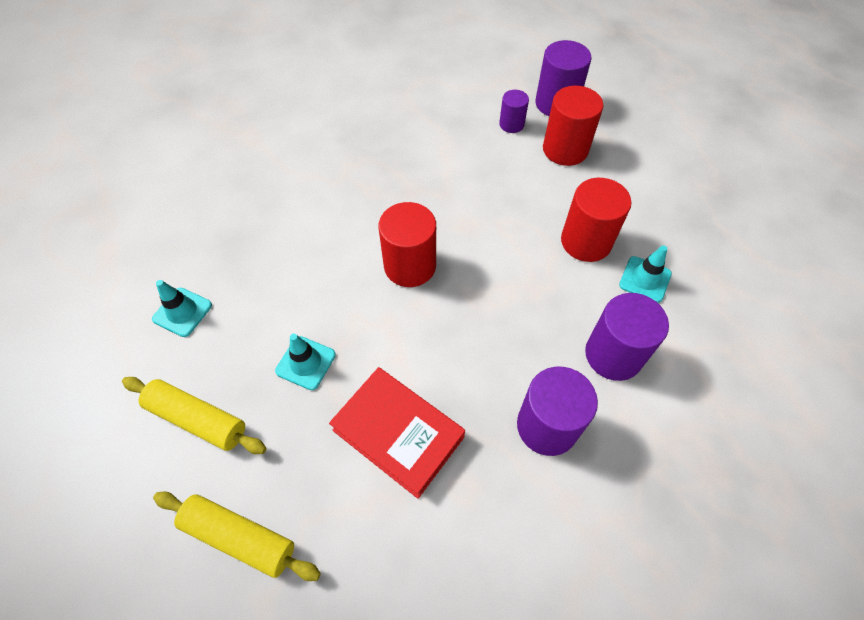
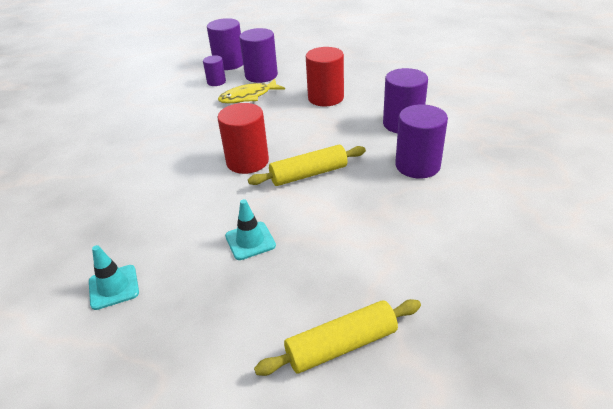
camera: 45 degrees left, 20 degrees down
(198, 419) = (217, 323): yellow rolling pin -> yellow rolling pin (308, 174)
(398, 434) = (354, 224): red book -> none
(514, 173) = (248, 97): none -> yellow fish
(565, 149) = (261, 75): red cylinder -> purple cylinder
(645, 279) = (373, 93): turquoise traffic cone -> none

